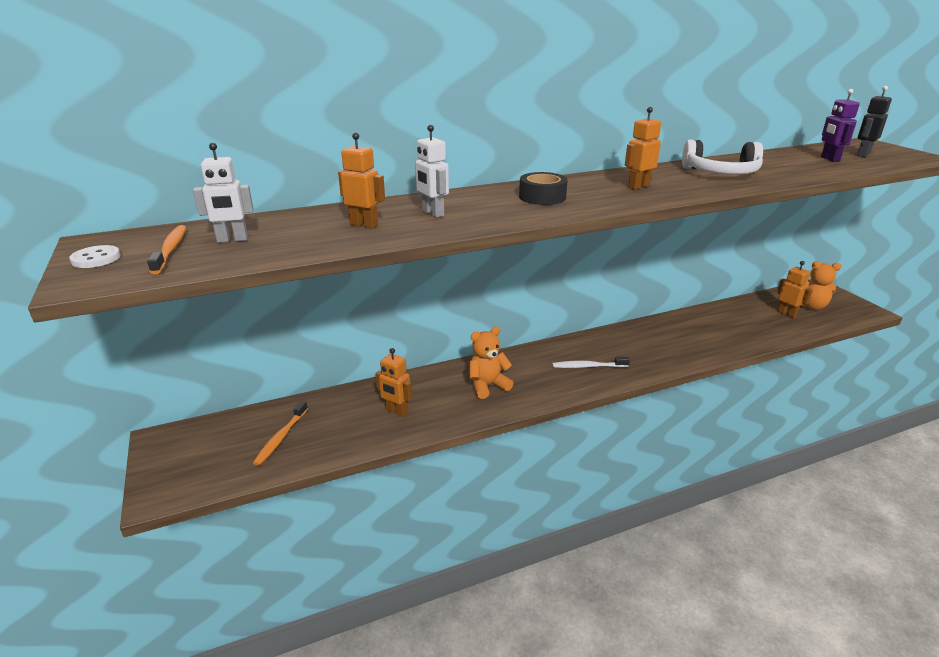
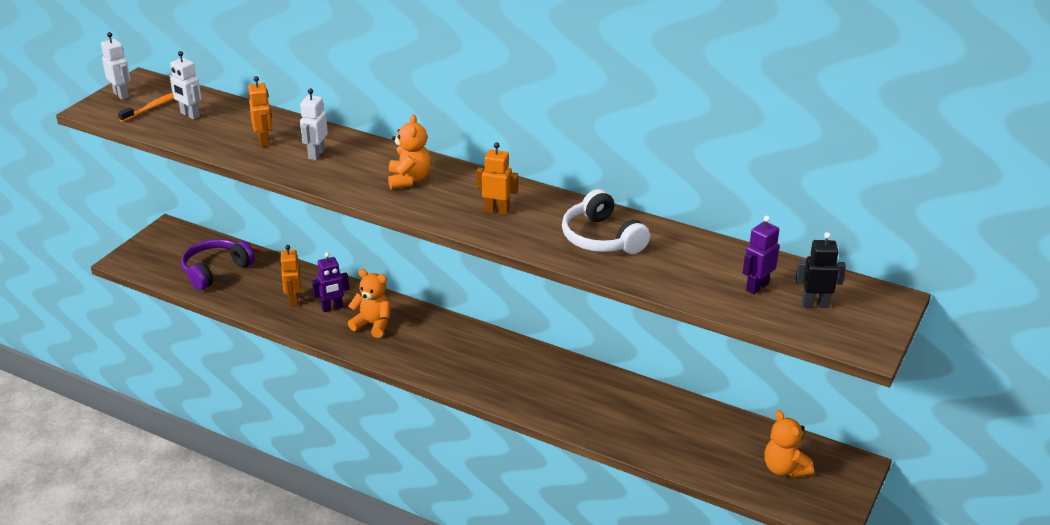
camera: 50 degrees right, 5 degrees up
(96, 258) = (121, 95): white button -> white robot
(281, 437) = (215, 270): orange toothbrush -> purple headphones
(436, 396) = (332, 308): none -> purple robot
(542, 197) = (409, 180): black tape -> orange teddy bear
(588, 366) = (463, 363): white toothbrush -> none
(786, 314) = (737, 455): orange robot -> none

